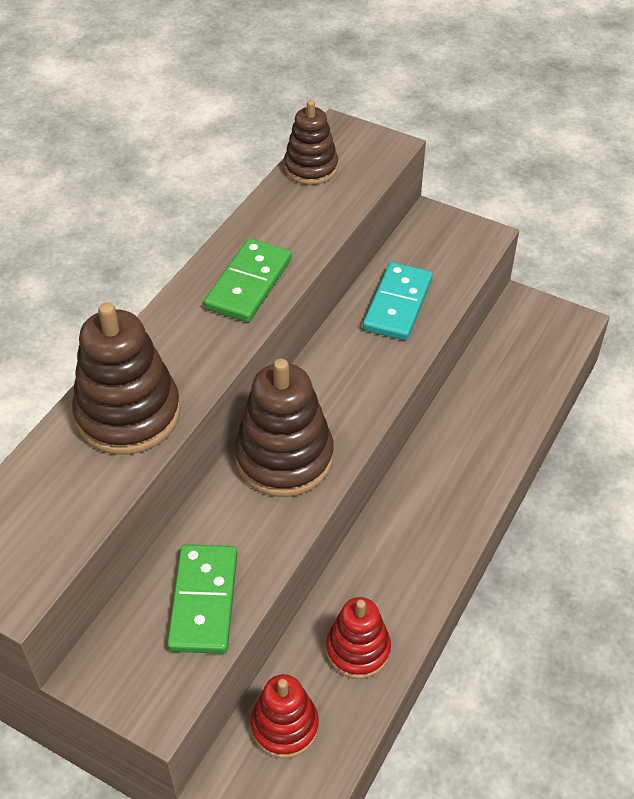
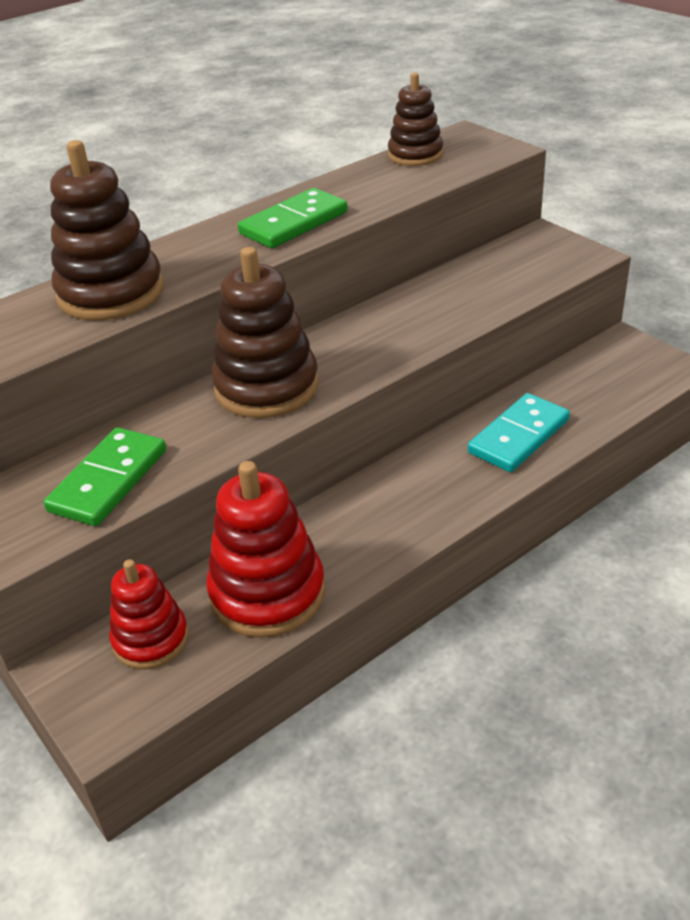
camera: 25 degrees right, 10 degrees down
(358, 650) = (267, 593): red stacking toy -> red stacking toy, size x1.58
(397, 304) = (461, 292): turquoise domino -> turquoise domino (518, 436)

